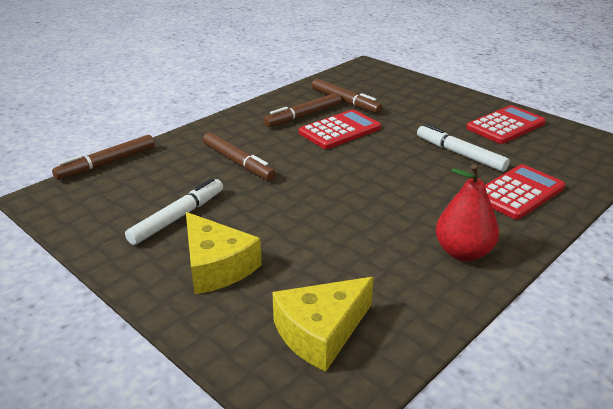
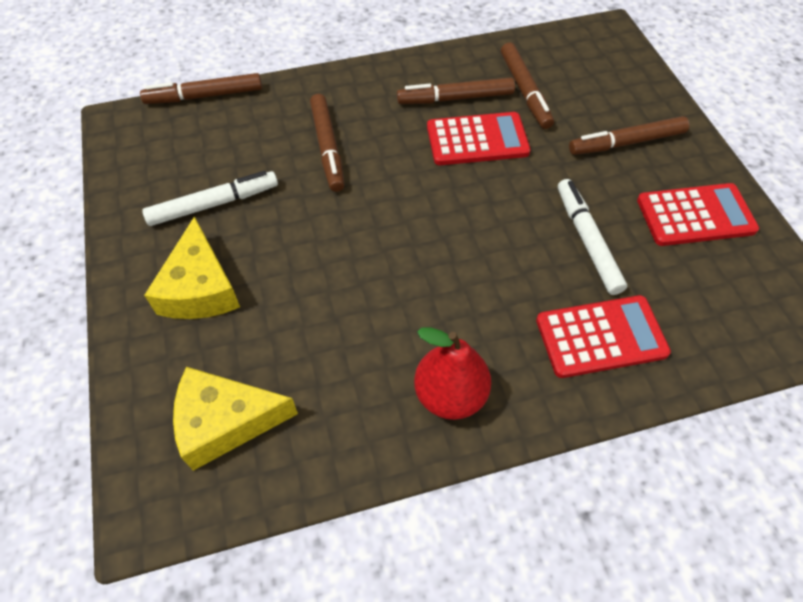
camera: 30 degrees right, 25 degrees up
(432, 107) = (626, 143): none -> brown marker

